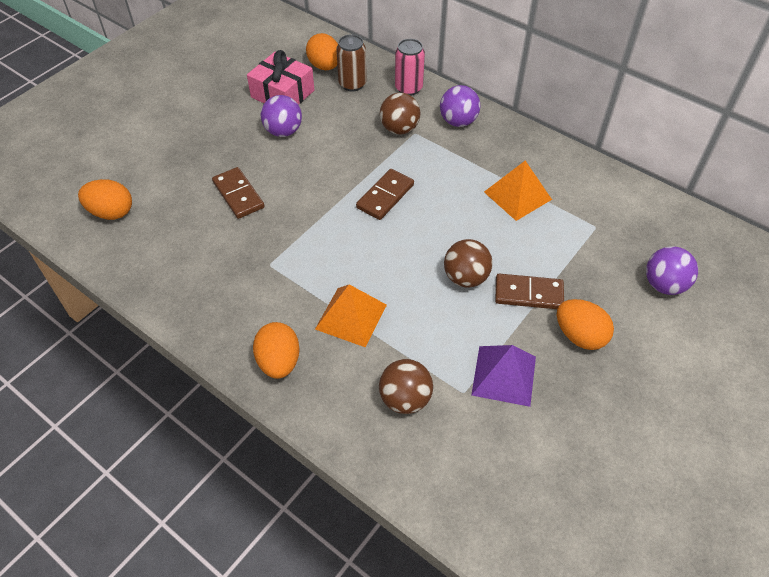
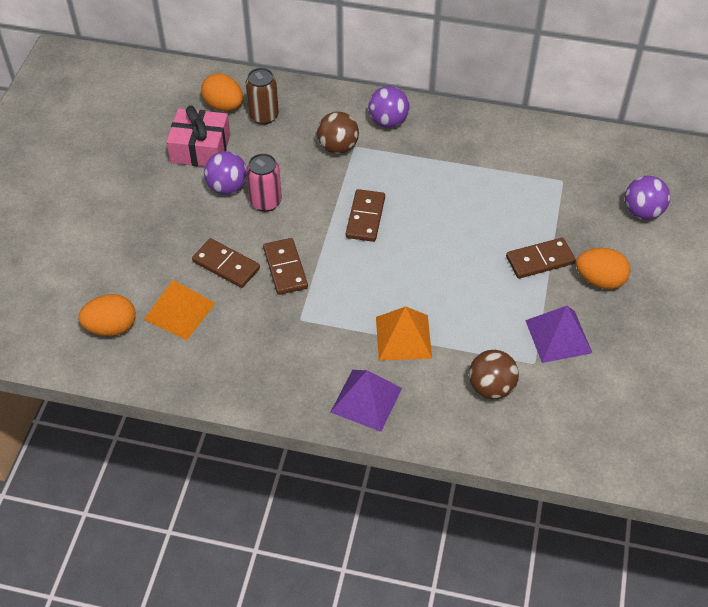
camera: 25 degrees left, 0 degrees up
(279, 362) = (366, 400): orange egg -> purple pyramid
(286, 215) = (285, 268): none -> brown domino
(408, 88) = (321, 103): pink can -> pink can (266, 202)
(465, 277) = (480, 266): brown ball -> none
(517, 195) = (482, 175): orange pyramid -> orange pyramid (179, 311)

